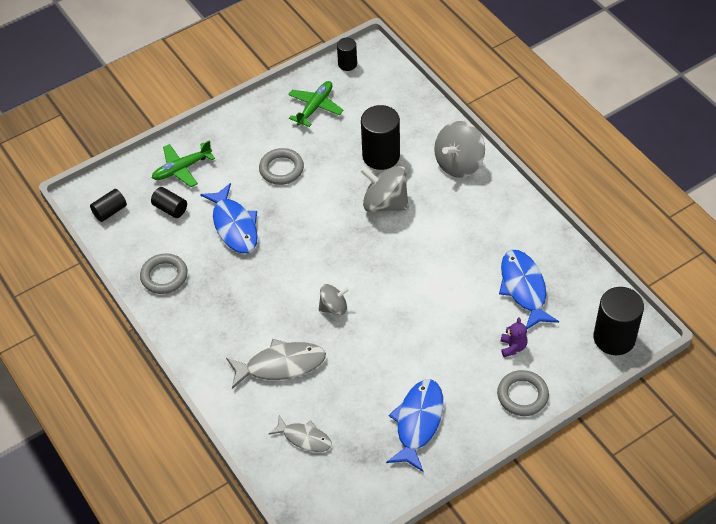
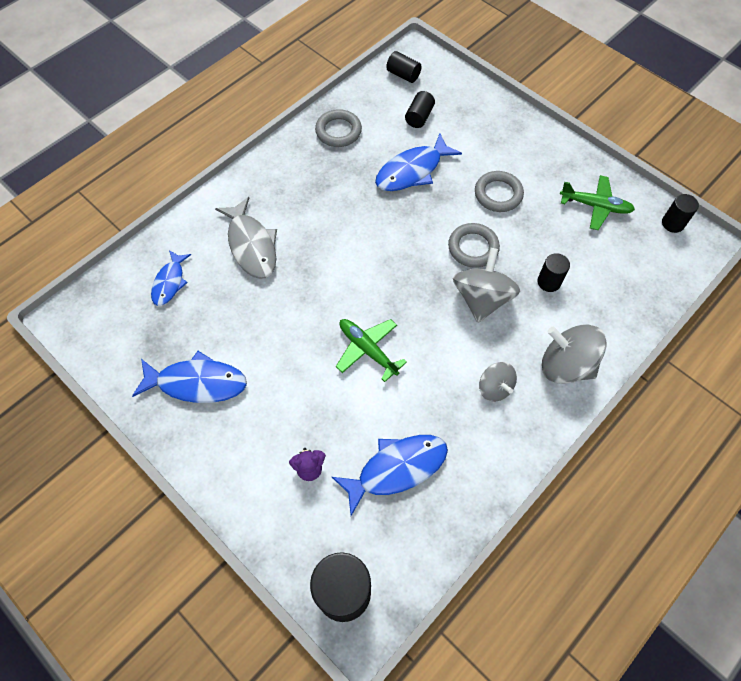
camera: 75 degrees right, 10 degrees up
(182, 169) = (471, 114): green plane -> green plane (367, 350)
(304, 438) = (170, 282): grey fish -> blue fish
(334, 307) = (330, 277): grey spinning top -> grey spinning top (495, 388)
(381, 156) = (549, 282): black cylinder -> black cylinder, size x0.54
(522, 395) = (244, 488): grey ring -> grey ring (473, 248)

